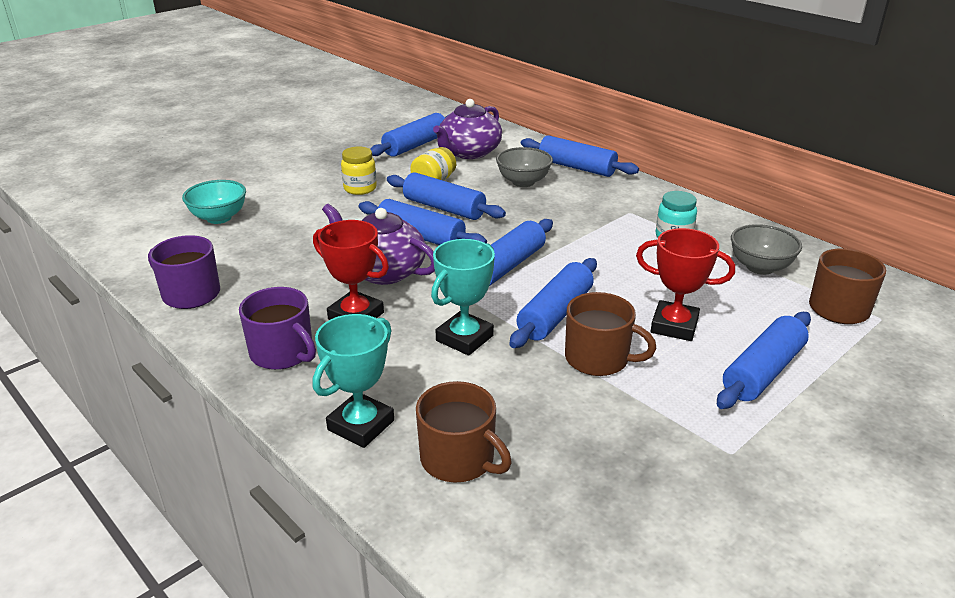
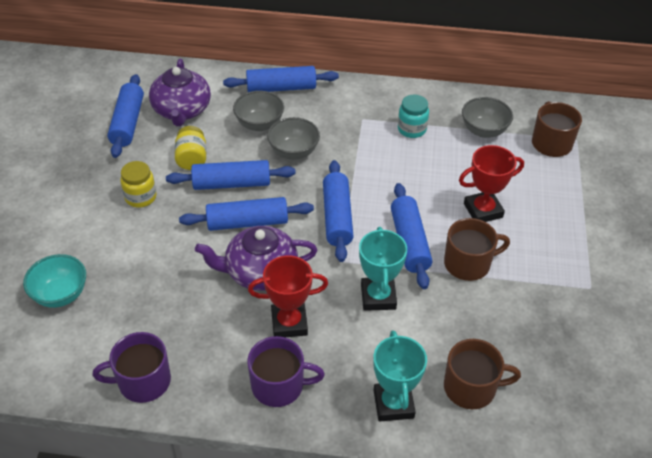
camera: 40 degrees left, 15 degrees up
(529, 209) = (293, 152): none -> grey bowl
(763, 372) = (556, 218): blue rolling pin -> none

